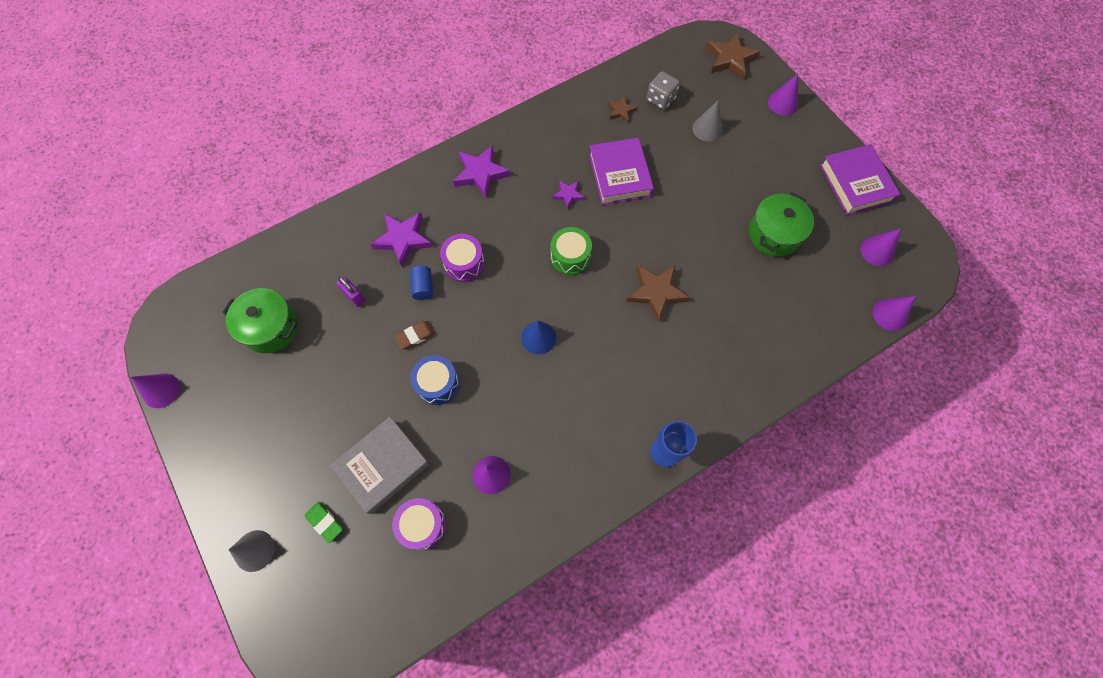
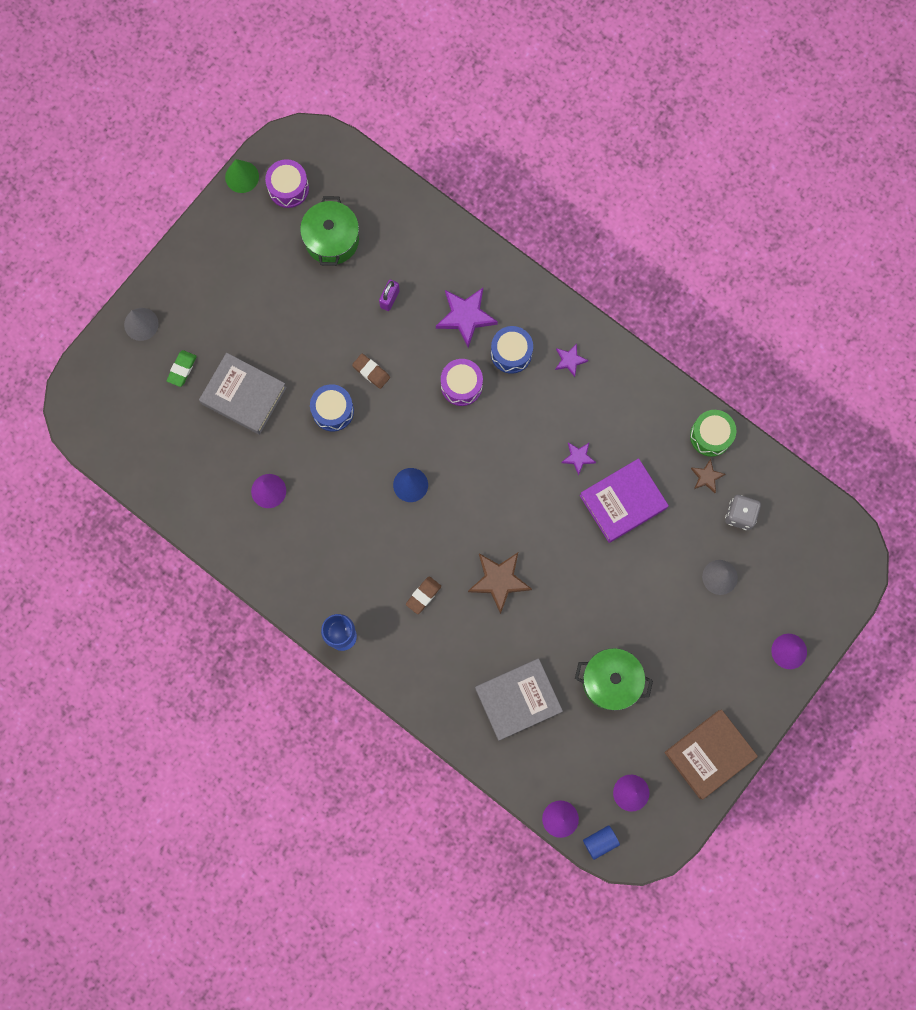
camera: 70 degrees right, 10 degrees up
(161, 390) = (242, 177): purple cone -> green cone
(422, 525) = (207, 450): purple drum -> purple drum (288, 188)
(423, 287) = (422, 357): blue cylinder -> blue cylinder (600, 842)
(453, 215) = (511, 353): none -> blue drum
(481, 173) = (570, 360): purple star -> purple star, size x0.55
(570, 257) = (507, 484): green drum -> green drum (710, 436)
(649, 362) = (423, 595): none -> brown eraser
(730, 59) = (829, 576): brown star -> none
(771, 313) = (518, 699): none -> grey book
(855, 183) = (709, 754): purple book -> brown book

